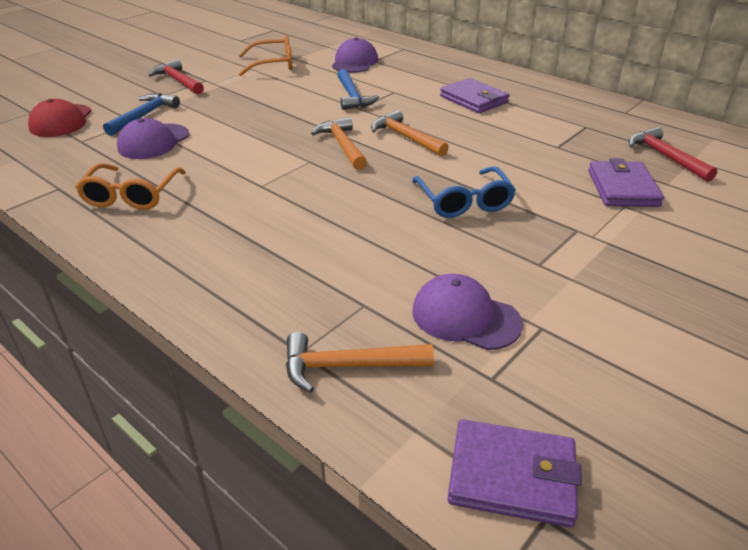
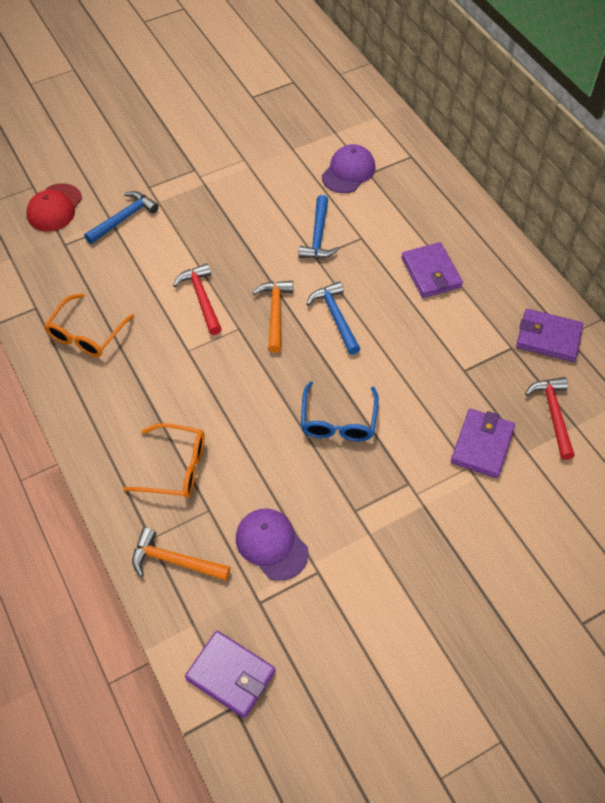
camera: 20 degrees right, 20 degrees up
(153, 142) = (121, 262): purple cap -> none
(178, 81) = (169, 164): red hammer -> red hammer (201, 298)
(274, 64) = (267, 156): orange glasses -> orange glasses (176, 467)
(406, 137) = (335, 317): orange hammer -> blue hammer
(611, 116) = (548, 338): none -> purple wallet

